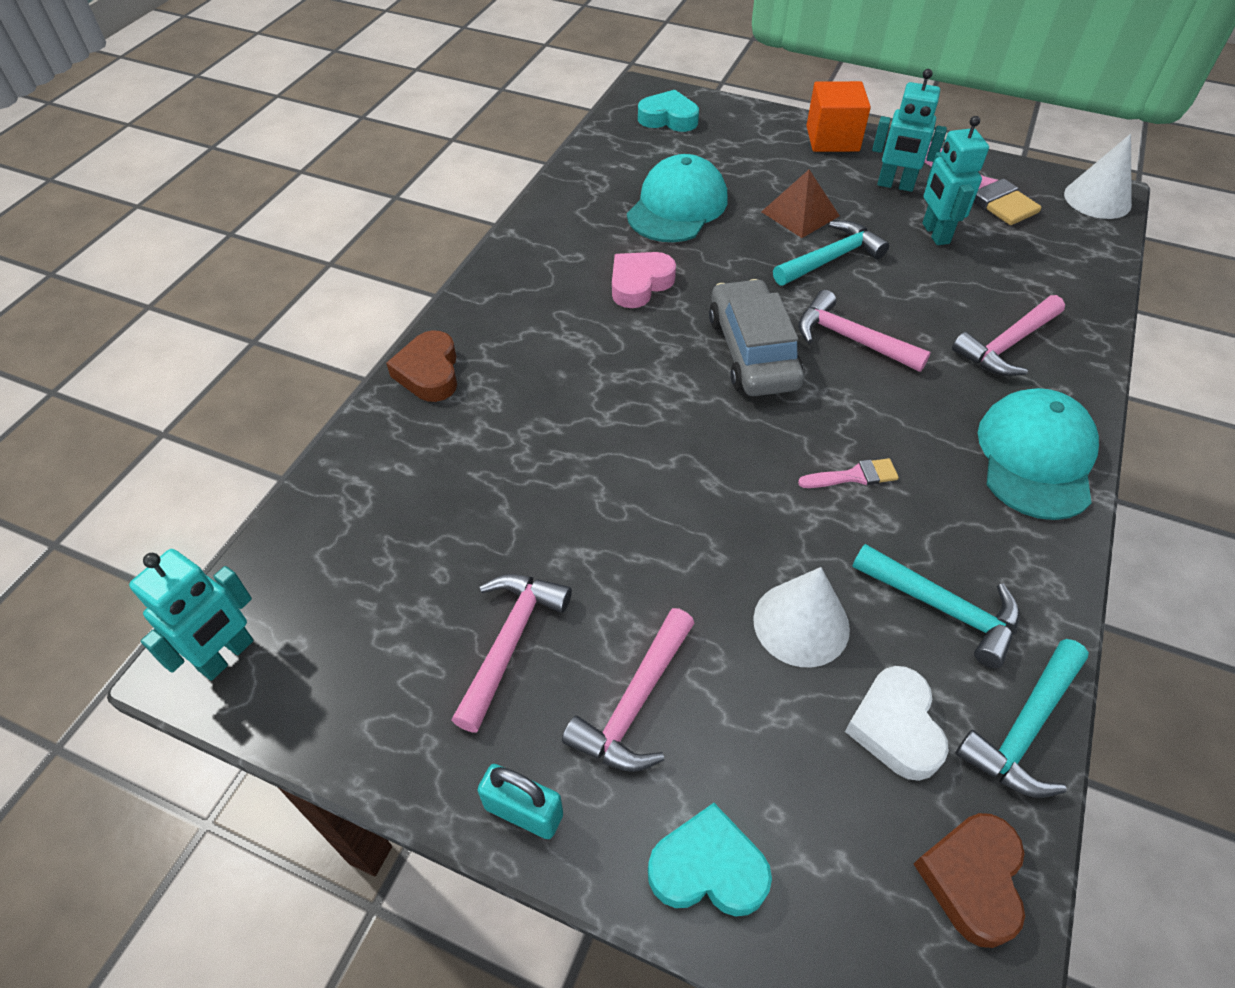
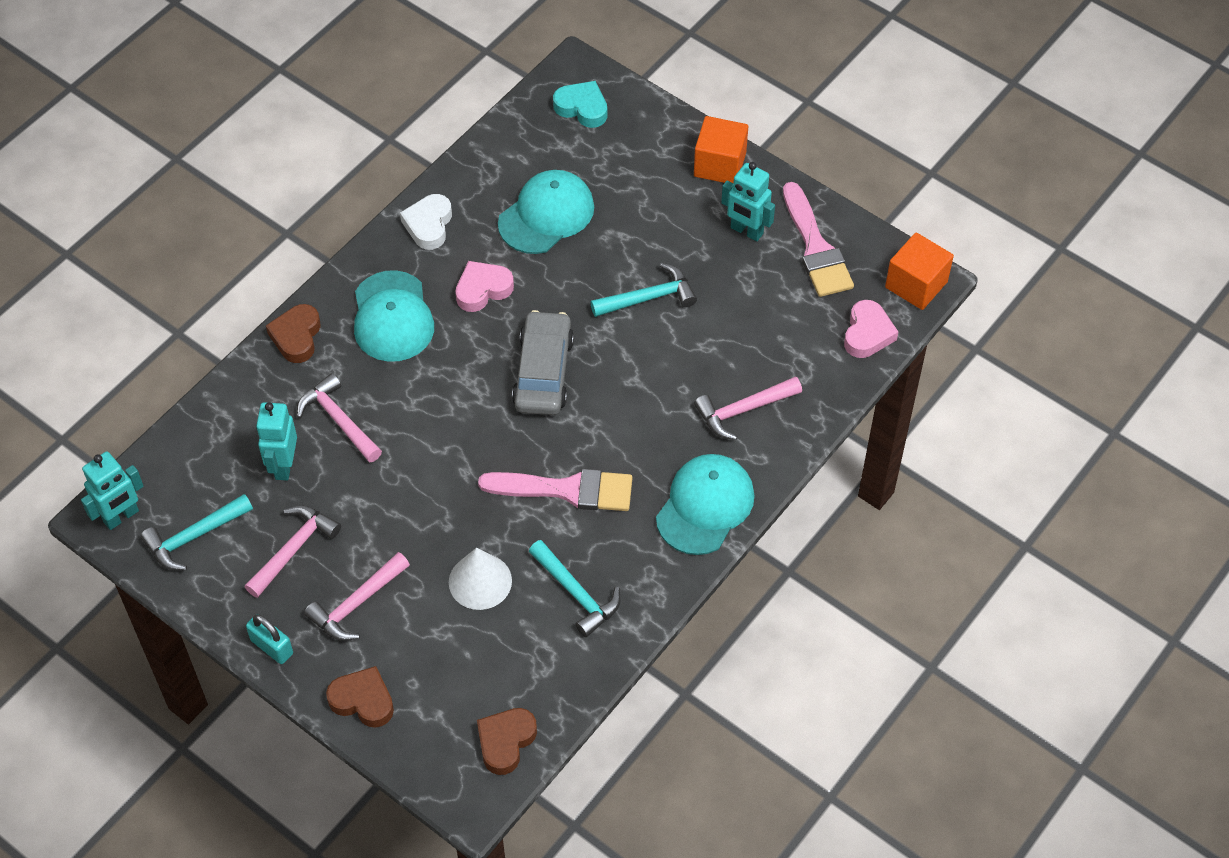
camera: 15 degrees right, 5 degrees up
(543, 330) = (392, 317): none -> turquoise cap
(708, 868) = (363, 700): turquoise heart -> brown heart
(800, 213) = (647, 245): brown pyramid -> none
(851, 339) = (624, 378): pink hammer -> pink hammer (339, 420)
(854, 476) = (567, 490): pink brush -> pink brush, size x2.12
(895, 727) = (506, 655): white heart -> white heart (428, 225)
(935, 233) = (750, 291): turquoise robot -> turquoise robot (283, 465)
(1024, 728) = (584, 675): turquoise hammer -> turquoise hammer (194, 537)
(1083, 248) = (867, 333): none -> pink heart
(1097, 199) = (916, 284): white cone -> orange cube

